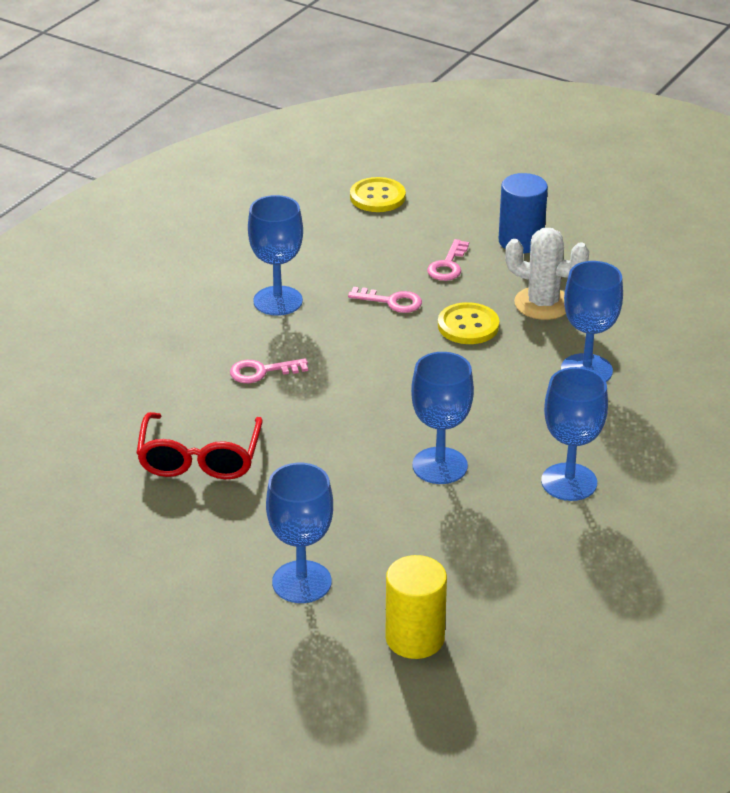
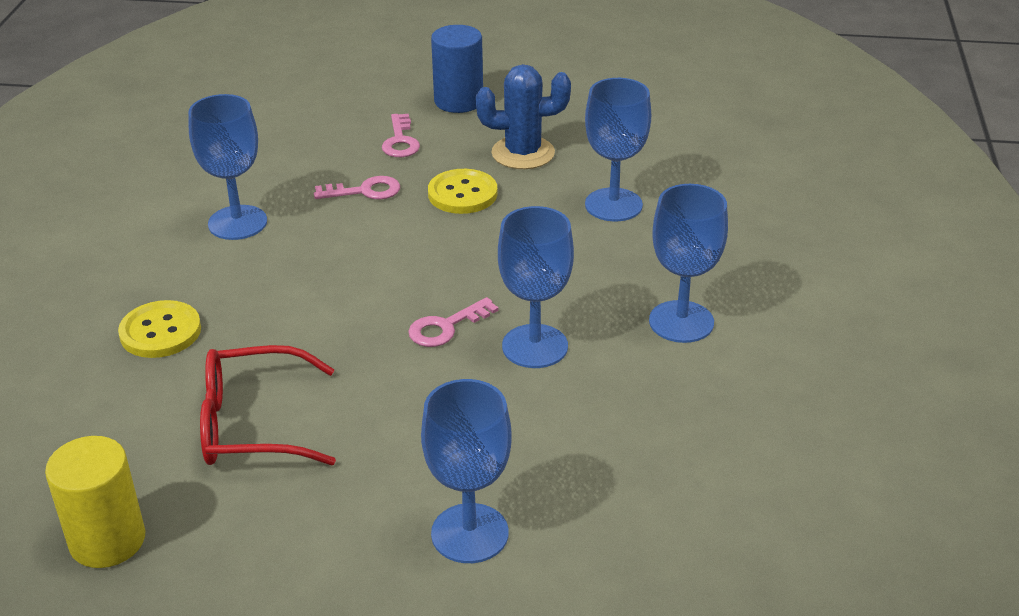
camera: 25 degrees left, 0 degrees up
(199, 459) = (252, 424): red glasses -> red glasses turned 105 degrees clockwise
(262, 371) = (266, 302): pink key -> pink key (446, 327)
(377, 197) = (281, 94): yellow button -> yellow button (160, 332)
(415, 638) = (647, 555): yellow cylinder -> yellow cylinder (107, 540)
(543, 303) = (523, 153): white cactus -> blue cactus

